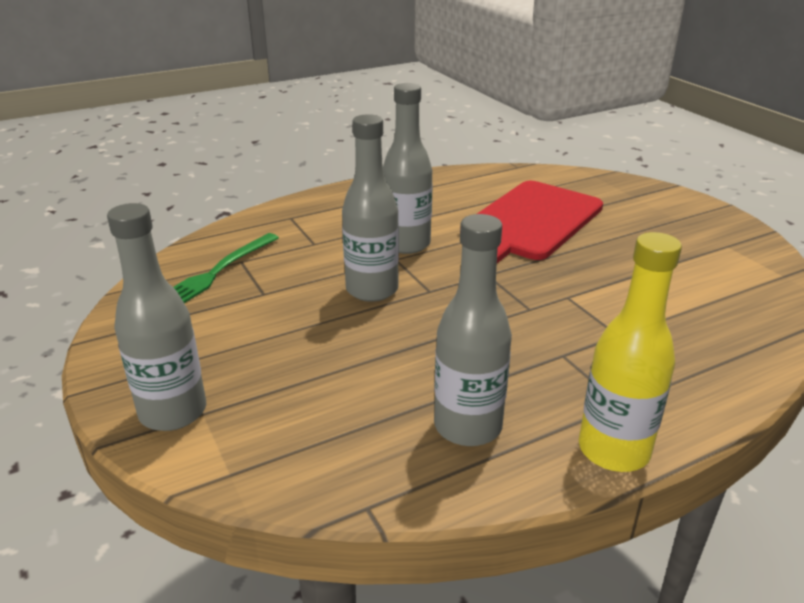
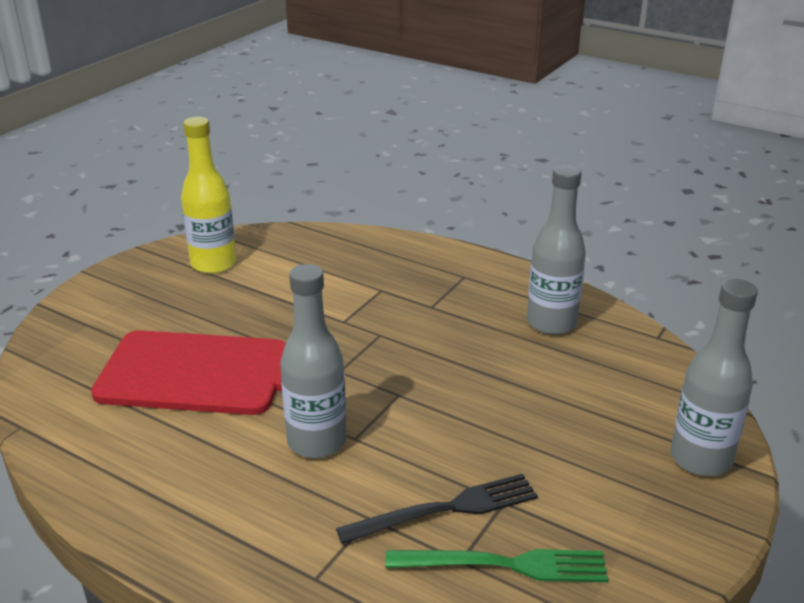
camera: 120 degrees left, 0 degrees up
(286, 269) = (445, 510): none -> black fork
(372, 290) = (429, 429): grey bottle -> none
(613, 450) = (512, 271): yellow bottle -> yellow bottle (213, 264)

